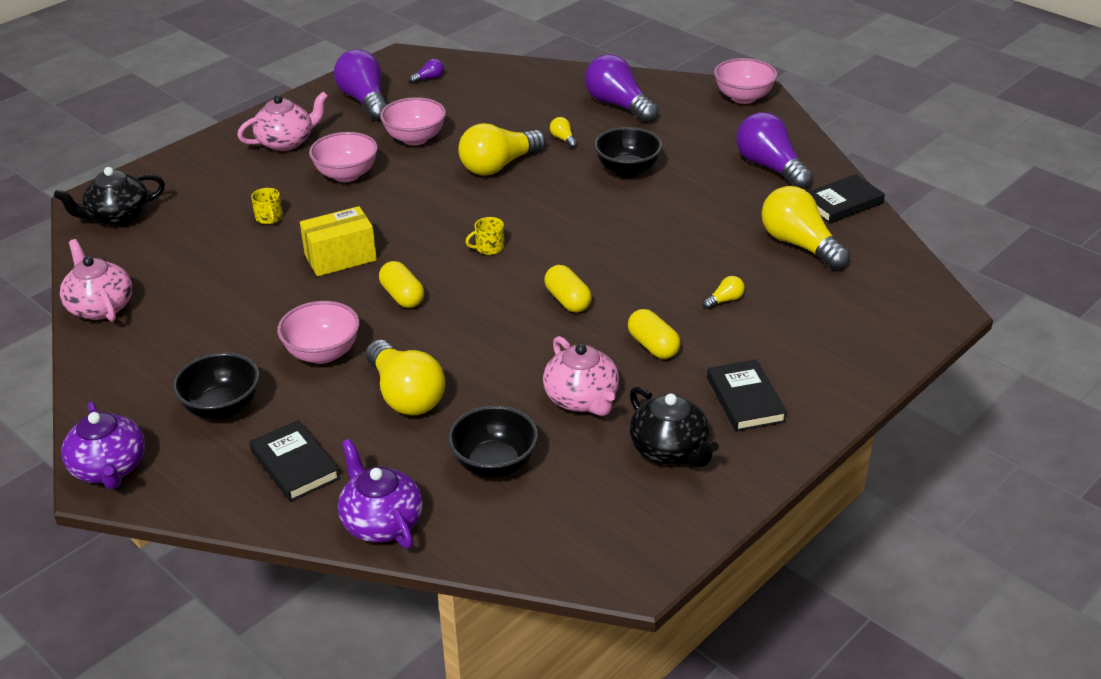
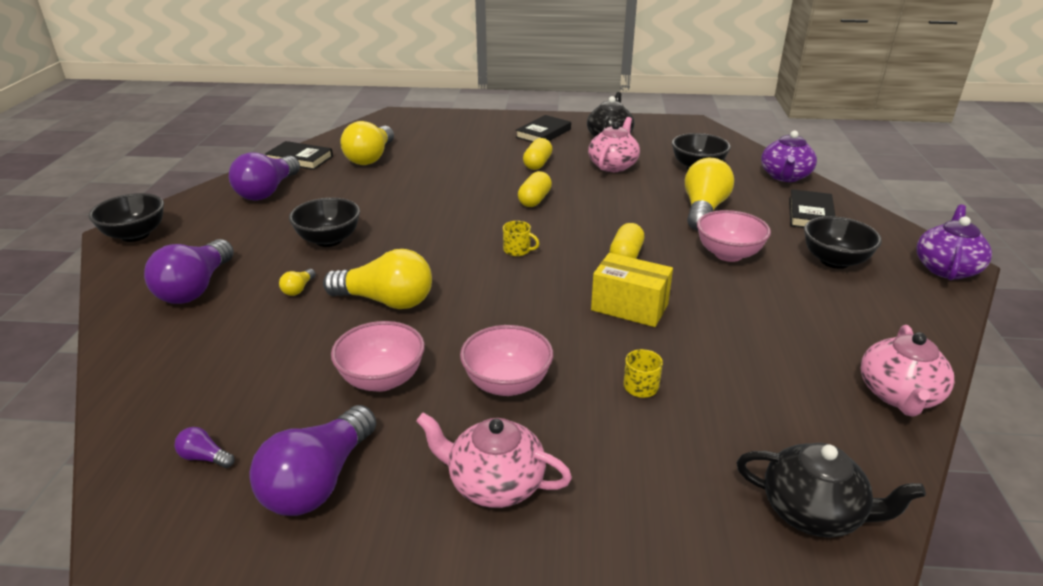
camera: 130 degrees left, 5 degrees down
(725, 300) = (463, 160): yellow light bulb -> none
(743, 97) = (135, 235): pink bowl -> black bowl

